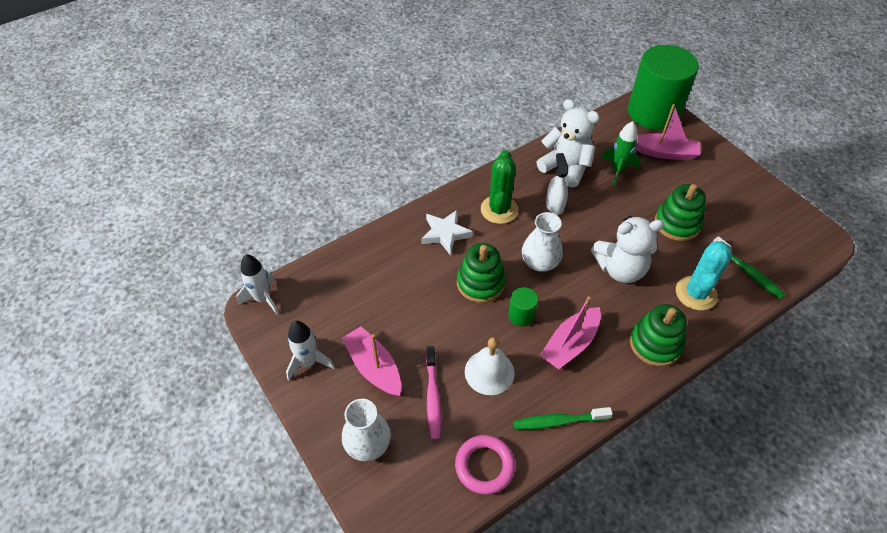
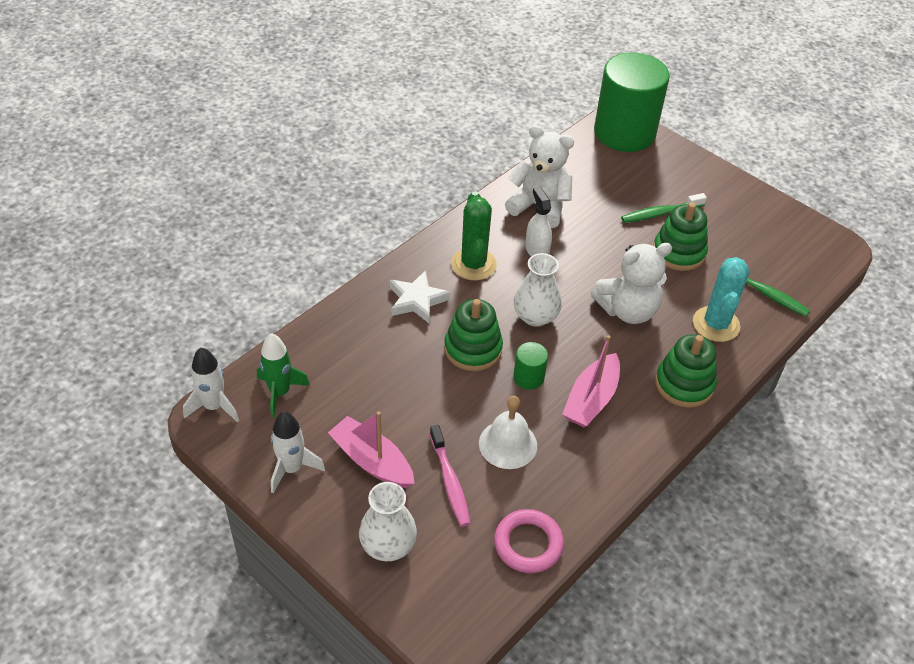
camera: 15 degrees left, 5 degrees down
(558, 421) = (598, 483): green toothbrush -> green toothbrush (660, 213)
(617, 170) = (599, 202): green rocket -> green rocket (280, 392)
(664, 153) = (647, 176): pink boat -> none

